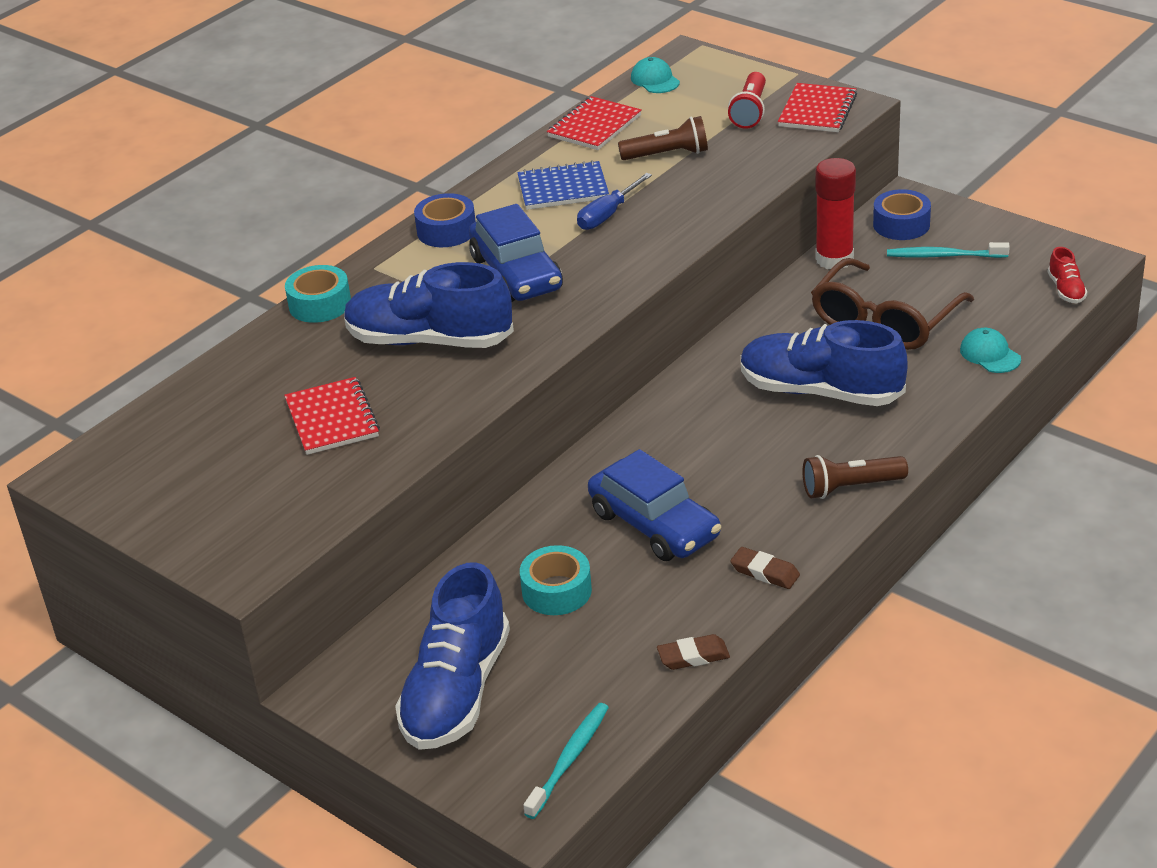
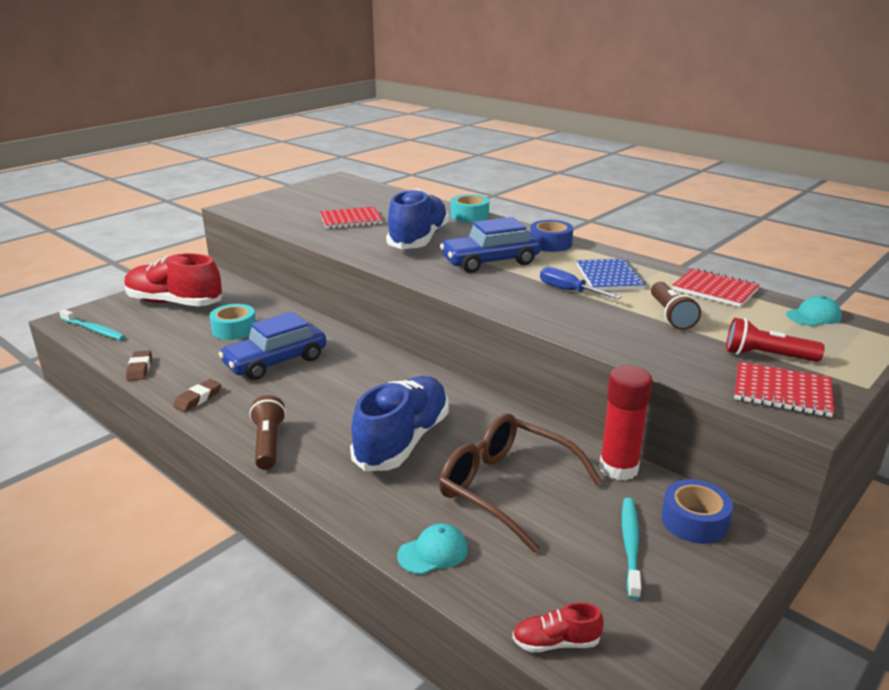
camera: 90 degrees right, 10 degrees down
(456, 691) = (174, 303): blue shoe -> red shoe

